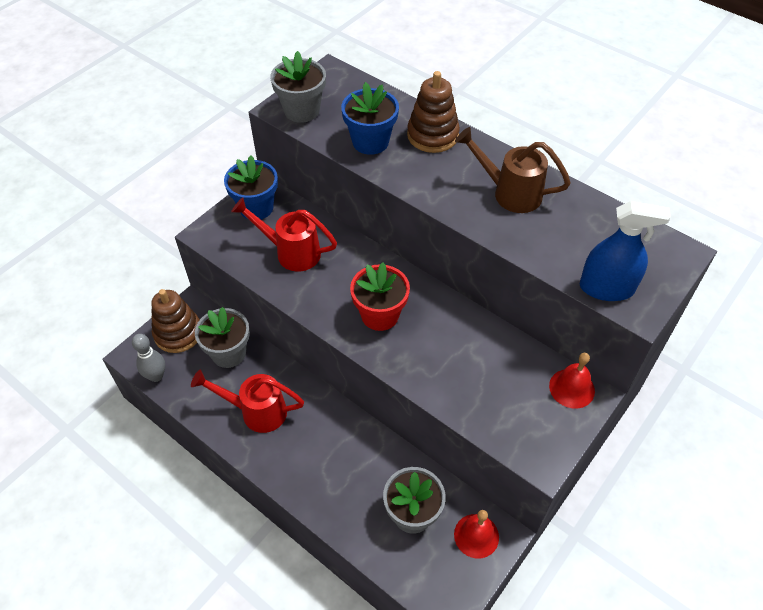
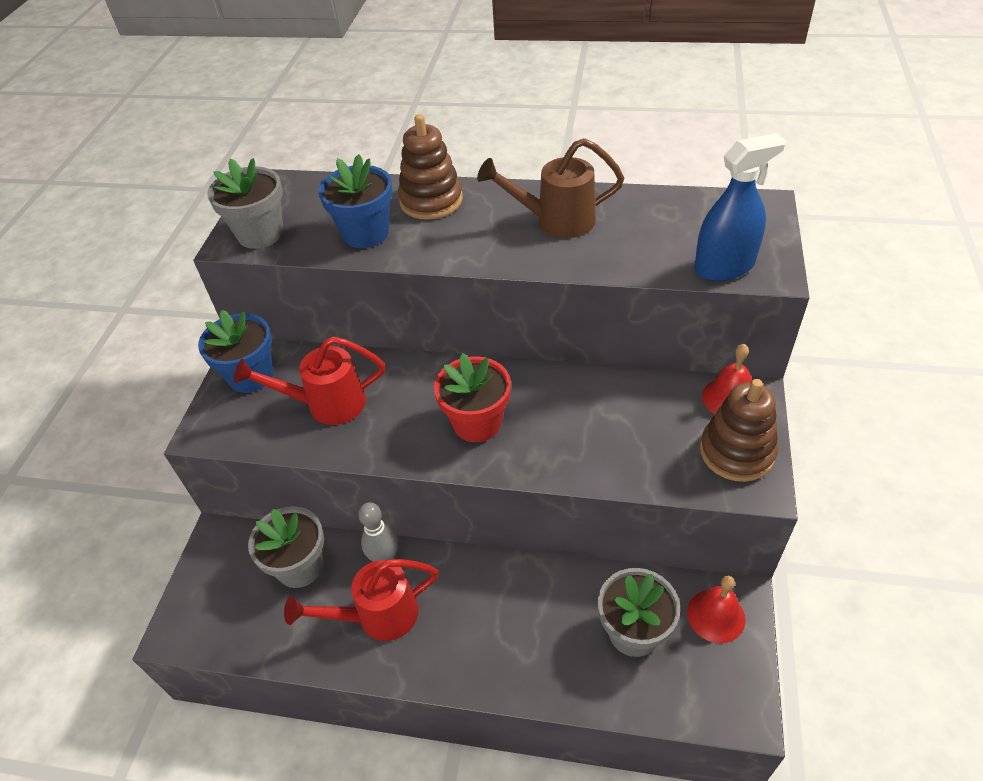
camera: 25 degrees left, 5 degrees down
(156, 376) = (221, 642): grey bowling pin -> grey bowling pin (384, 558)
(178, 333) = (219, 576): brown stacking toy -> brown stacking toy (736, 452)

